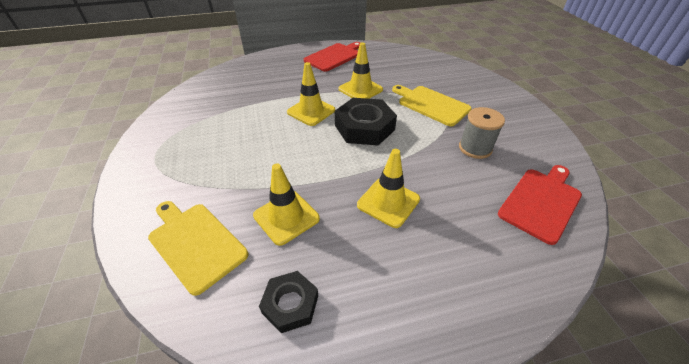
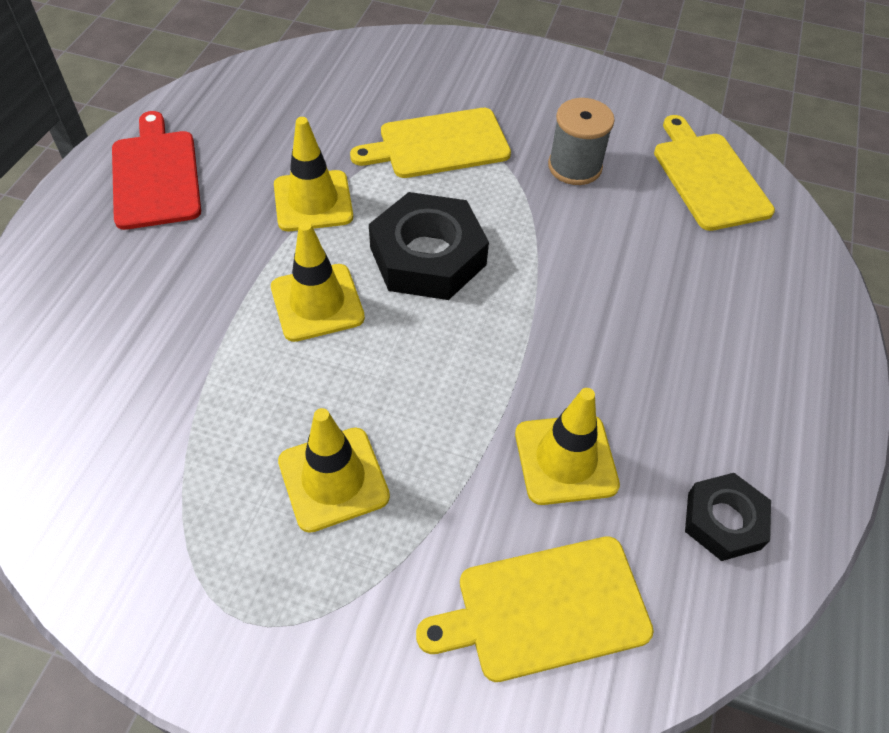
camera: 60 degrees left, 10 degrees up
(388, 202) = (614, 322): yellow traffic cone -> yellow traffic cone (333, 479)
(541, 202) = (708, 177): red cutting board -> yellow cutting board

